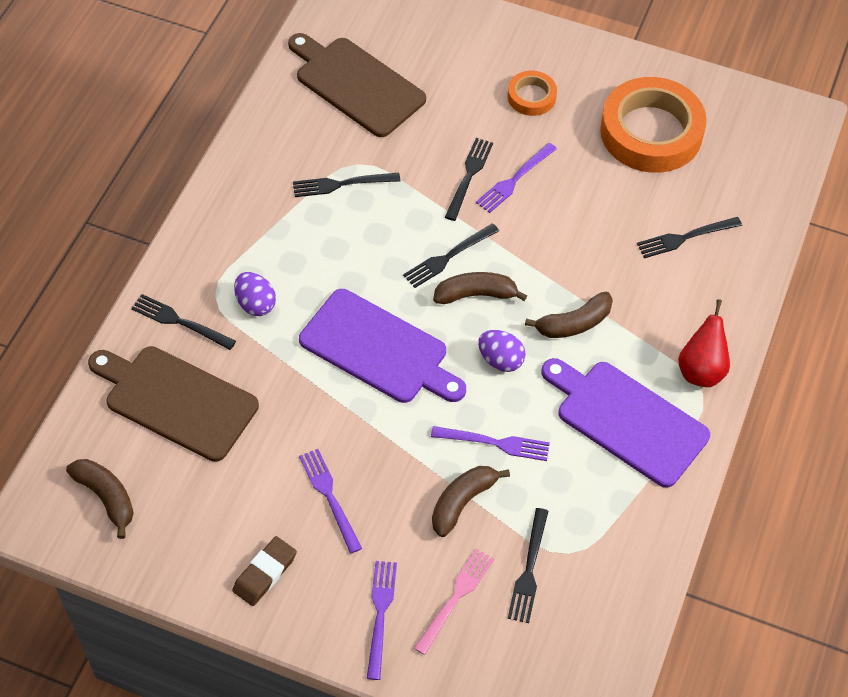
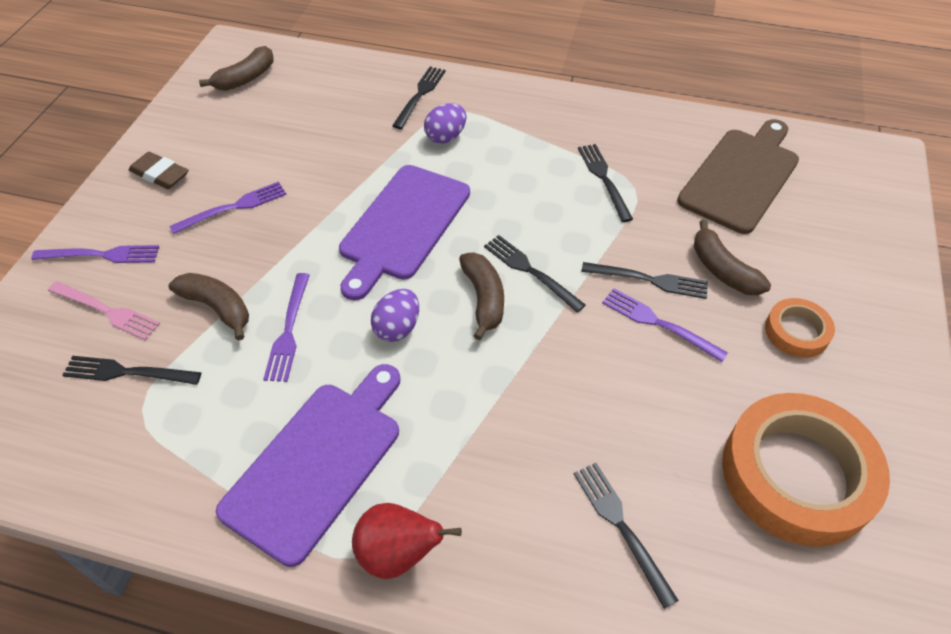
camera: 85 degrees right, 5 degrees down
(176, 401) = (338, 103): brown cutting board -> none
(574, 323) = (456, 397): brown banana -> brown banana (722, 270)

